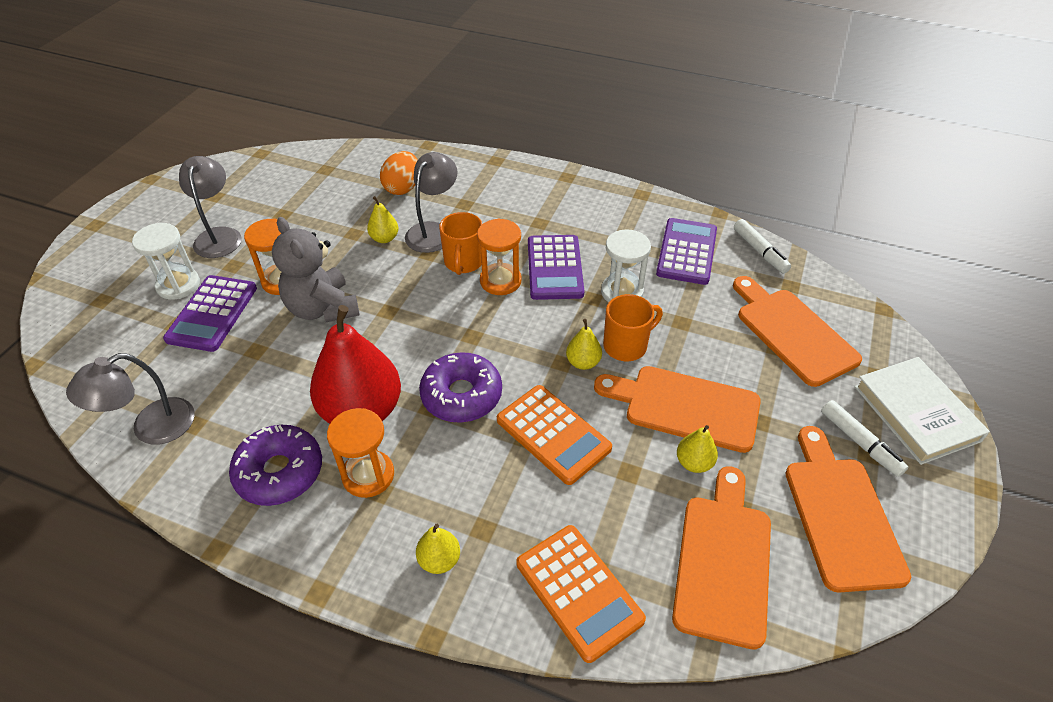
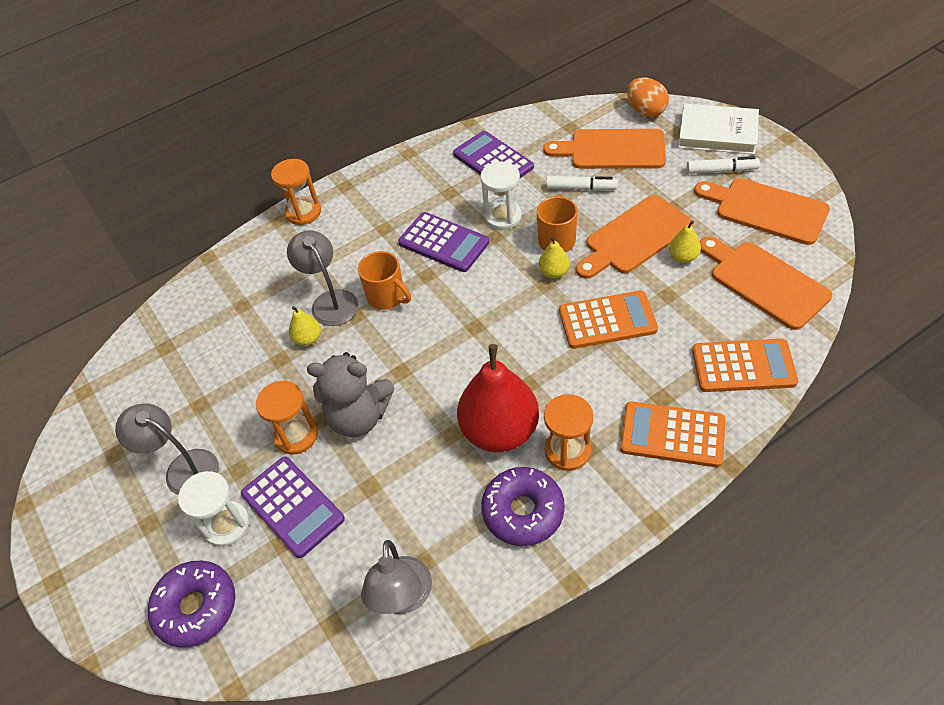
camera: 50 degrees left, 5 degrees up
(403, 188) = (251, 299): orange egg -> orange egg (646, 111)
(439, 560) = (672, 435): yellow pear -> orange calculator
(461, 395) = (531, 359): purple donut -> purple donut (196, 607)
(500, 281) = (429, 282): orange hourglass -> orange hourglass (303, 212)
(759, 251) = (526, 123): white marker -> white marker (581, 188)

